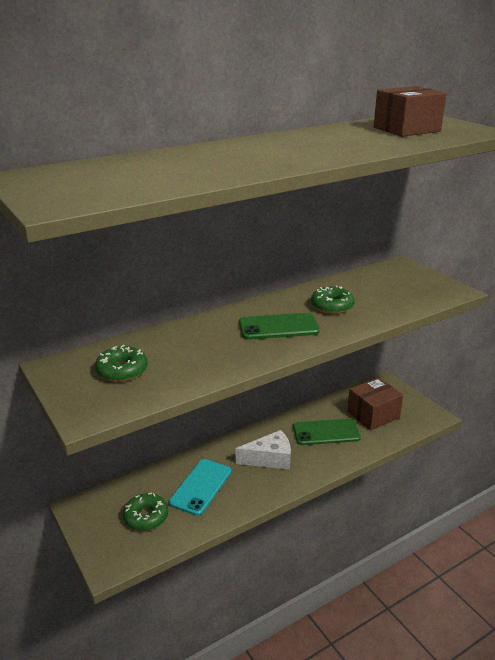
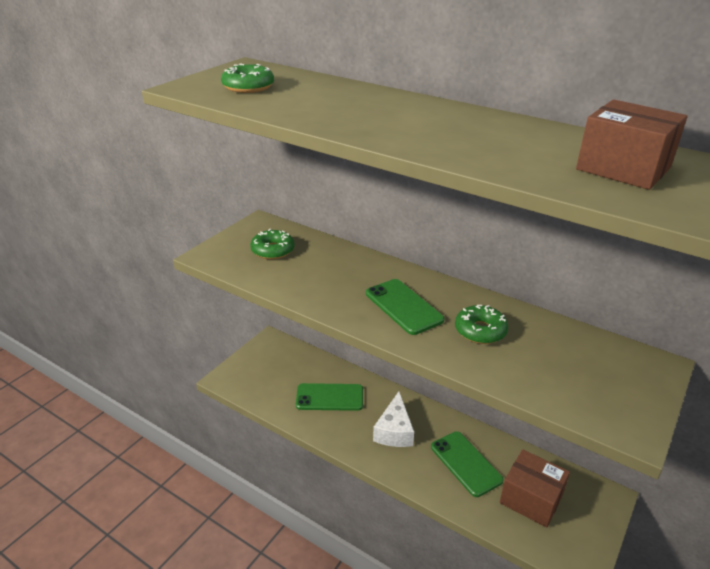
camera: 65 degrees right, 5 degrees up
(146, 517) = (279, 379): green donut -> green donut (248, 87)
(201, 487) = (329, 397): turquoise phone -> green phone
(270, 459) = (394, 431): white cheese -> white cheese turned 45 degrees clockwise

